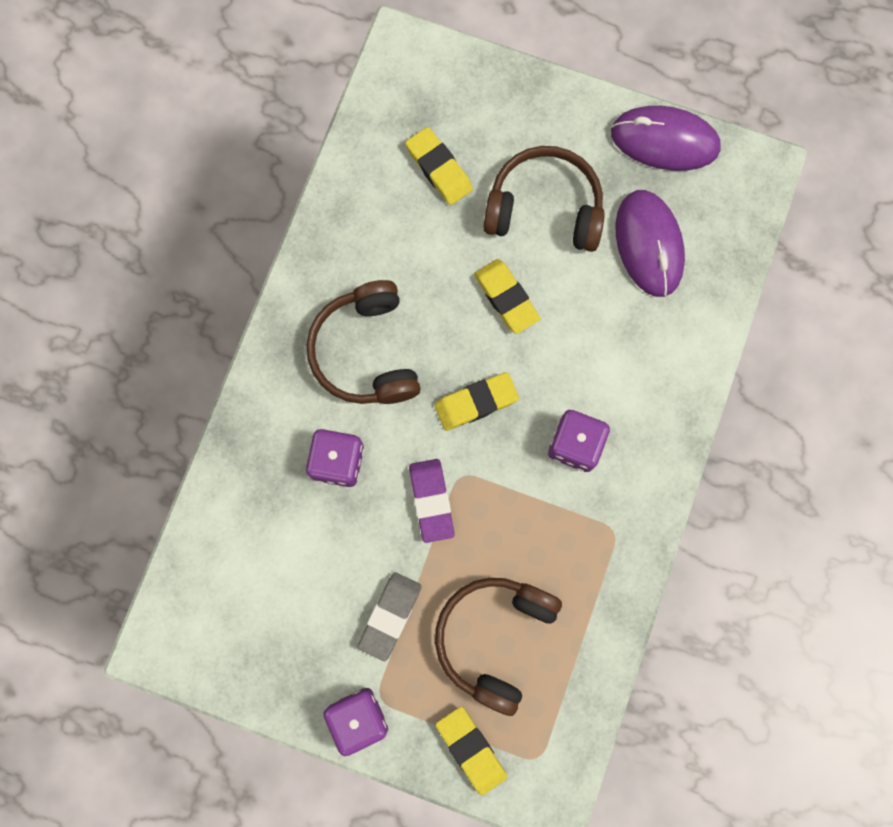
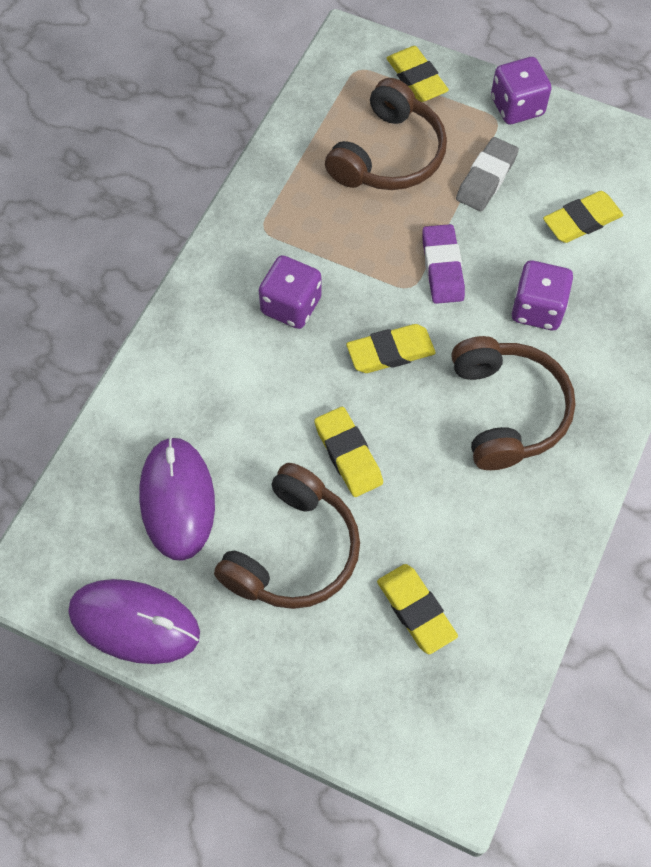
camera: 175 degrees left, 15 degrees down
(292, 569) = (582, 221): none -> yellow eraser
(544, 208) = (293, 551): brown headphones -> brown headphones turned 75 degrees counterclockwise

